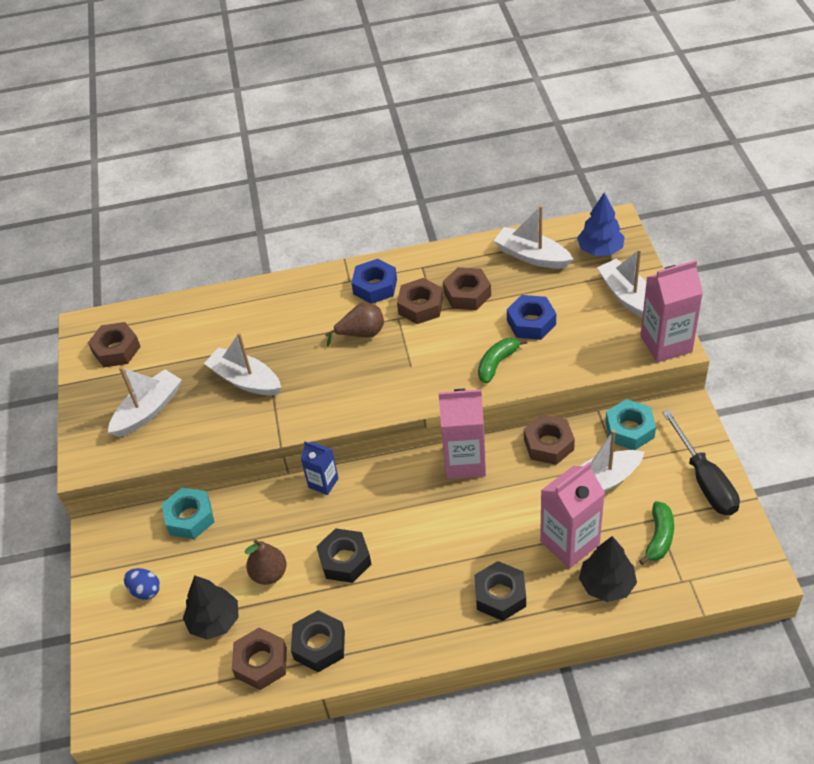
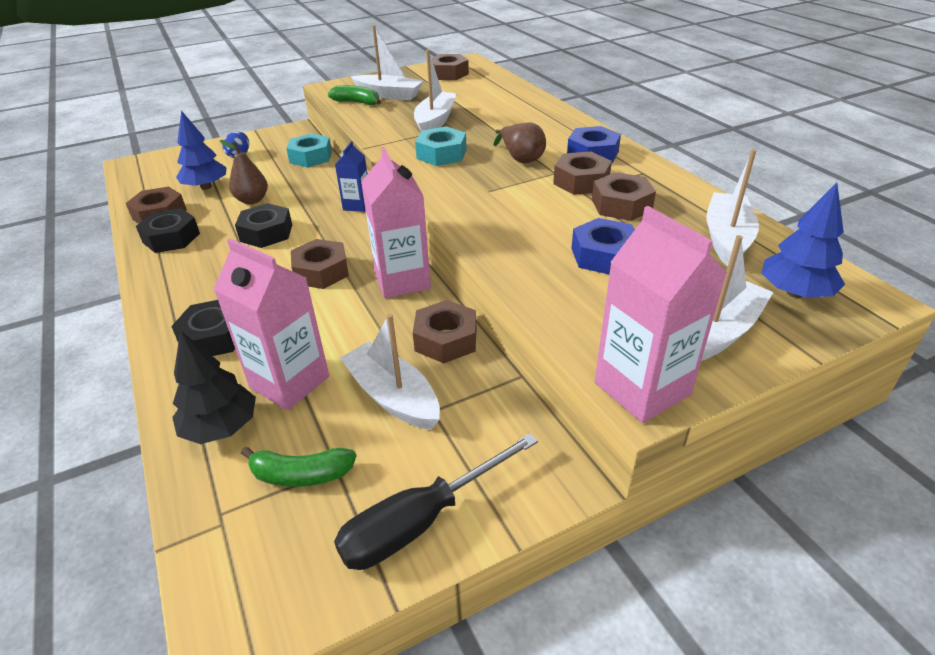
camera: 70 degrees right, 10 degrees down
(214, 621) = (206, 187): black tree -> blue tree
(430, 517) = (321, 271): none -> brown nut
(497, 363) = (520, 242): green banana -> green banana (357, 102)
(629, 429) = (497, 414): turquoise nut -> turquoise nut (441, 154)

